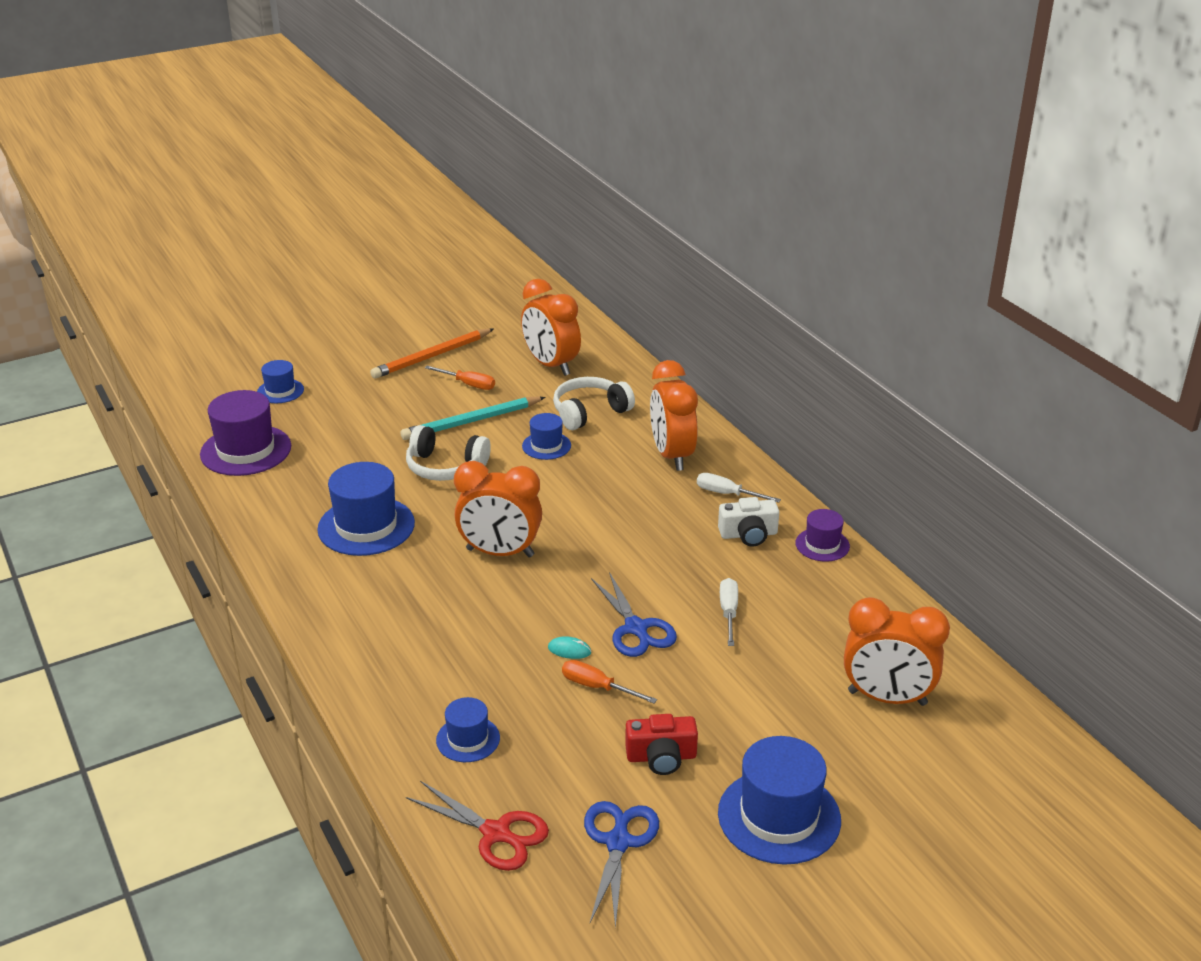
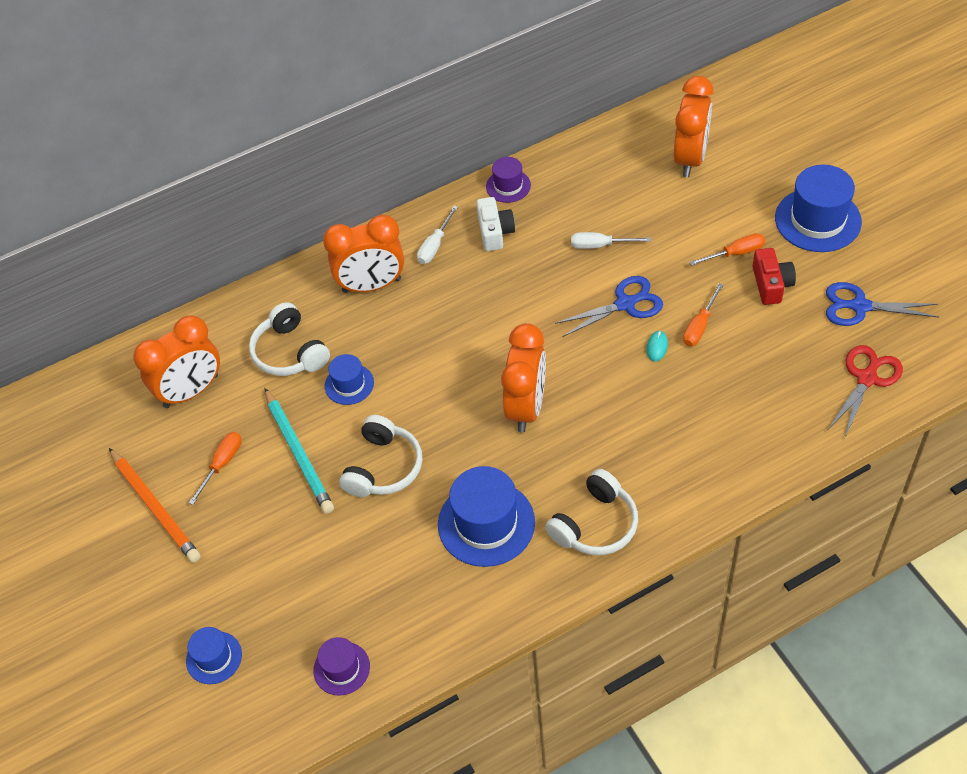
camera: 85 degrees left, 20 degrees up
(246, 450) = (341, 668): purple hat -> purple hat, size x0.55
(344, 595) = (595, 524): none -> white headphones
(468, 739) = (771, 406): blue hat -> none
(715, 728) = (735, 253): none -> orange screwdriver

